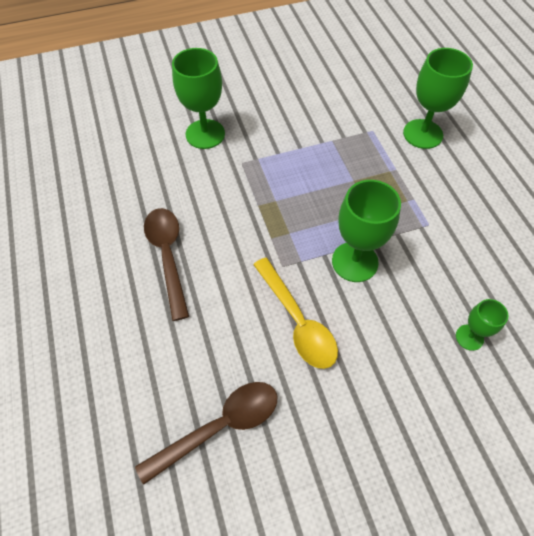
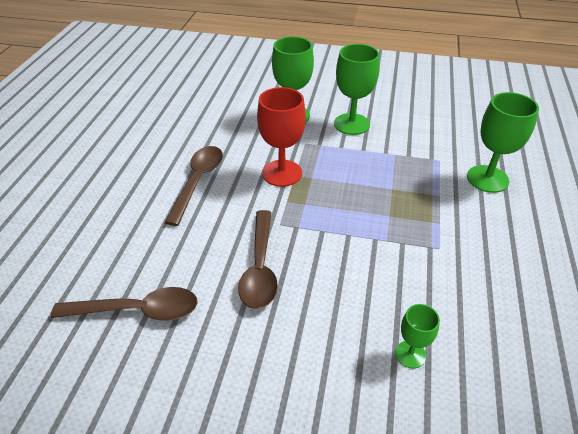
camera: 30 degrees right, 15 degrees down
(244, 208) = (282, 173): none -> red goblet
(297, 321) = (260, 267): yellow spoon -> brown spoon
(354, 262) = (345, 247): green goblet -> green goblet (351, 124)

